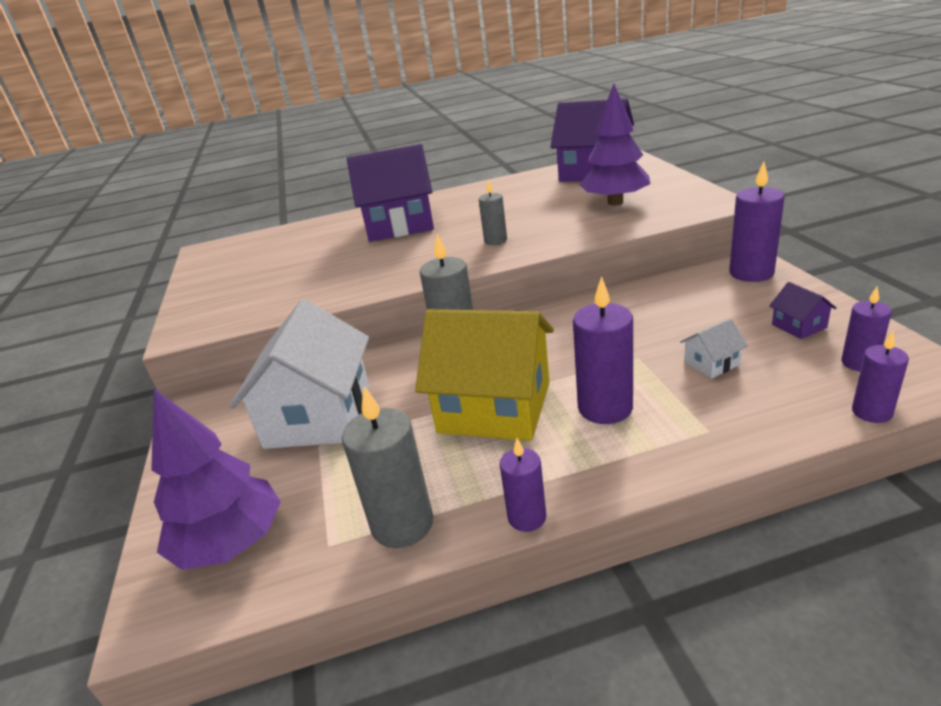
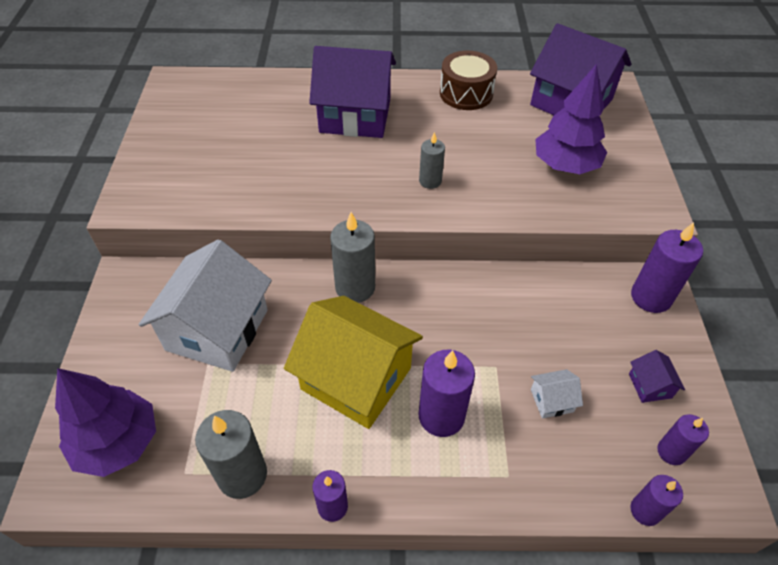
camera: 10 degrees right, 20 degrees up
(496, 189) = (466, 93): none -> brown drum

